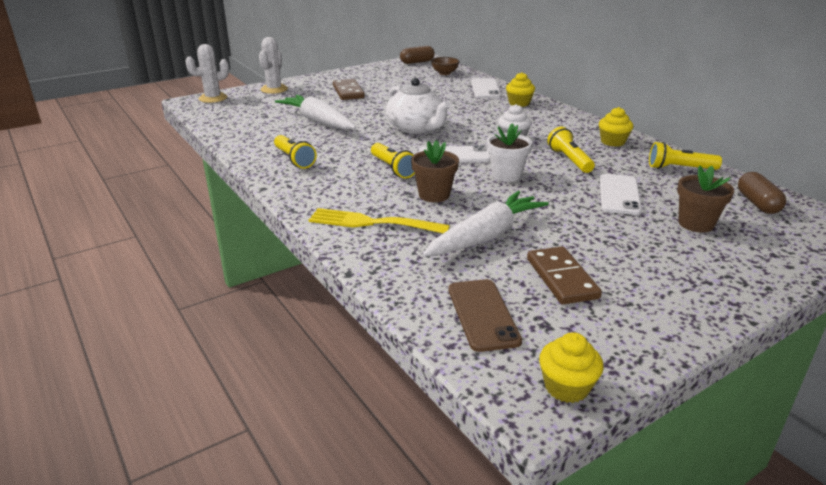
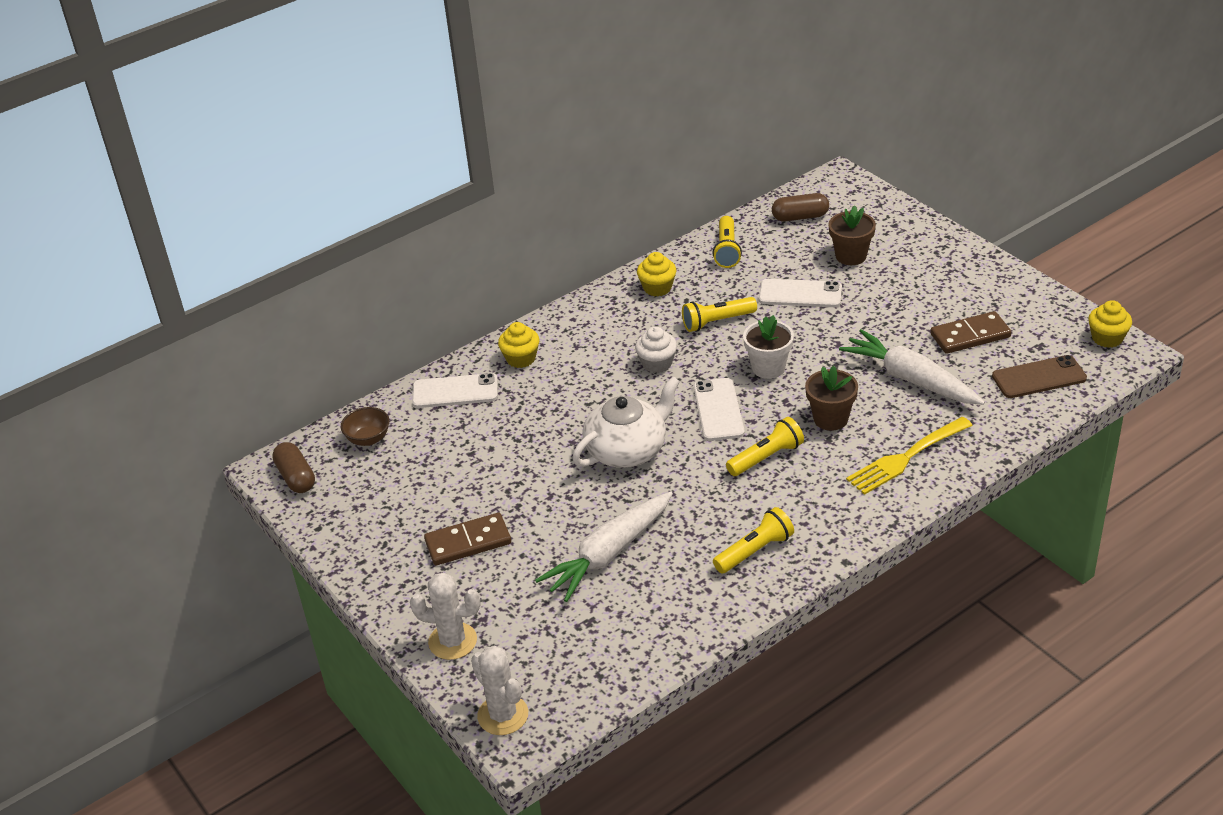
camera: 90 degrees left, 10 degrees up
(372, 223) = (906, 457): yellow fork -> yellow fork turned 45 degrees clockwise

